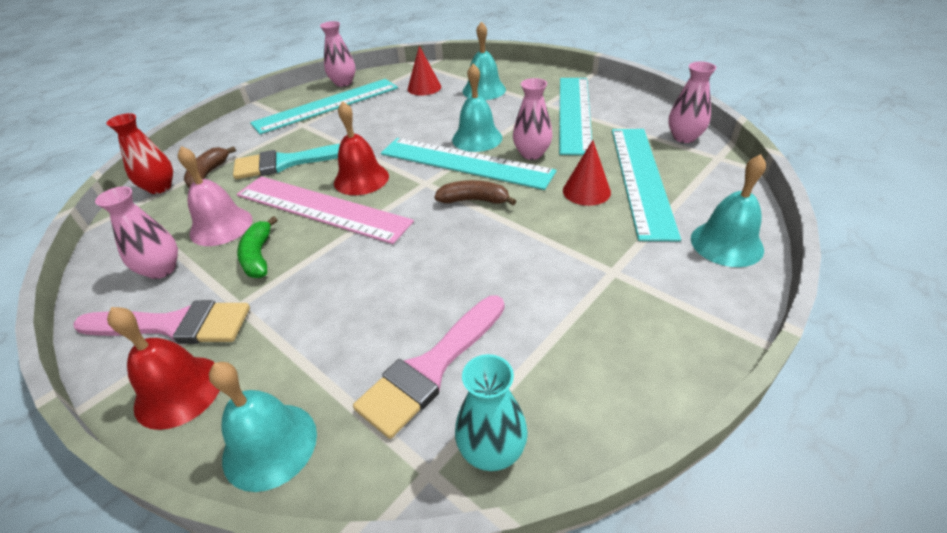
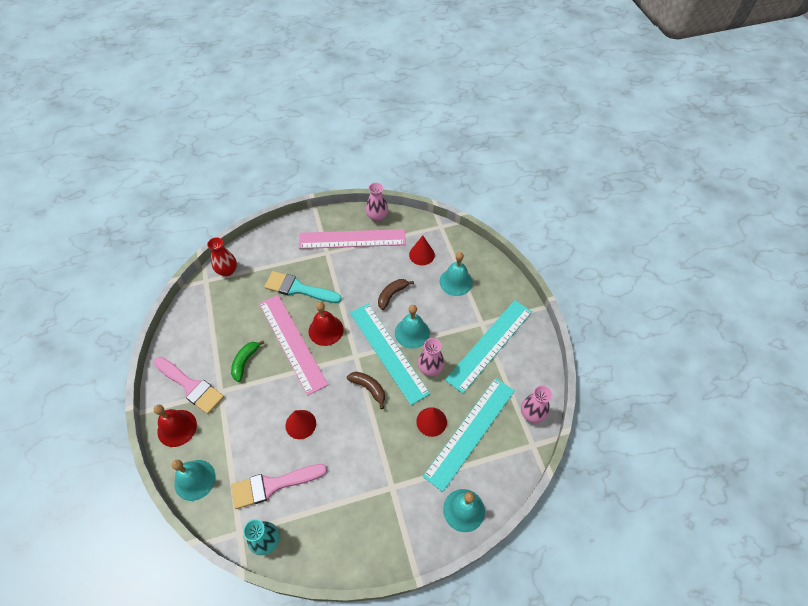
camera: 30 degrees right, 15 degrees up
(161, 269) = (201, 343): pink vase -> none
(208, 174) = (255, 273): brown banana -> brown banana (392, 295)
(221, 226) = (240, 326): pink bell -> none
(327, 105) = (352, 239): turquoise ruler -> pink ruler
(410, 276) = (300, 424): none -> red cone

